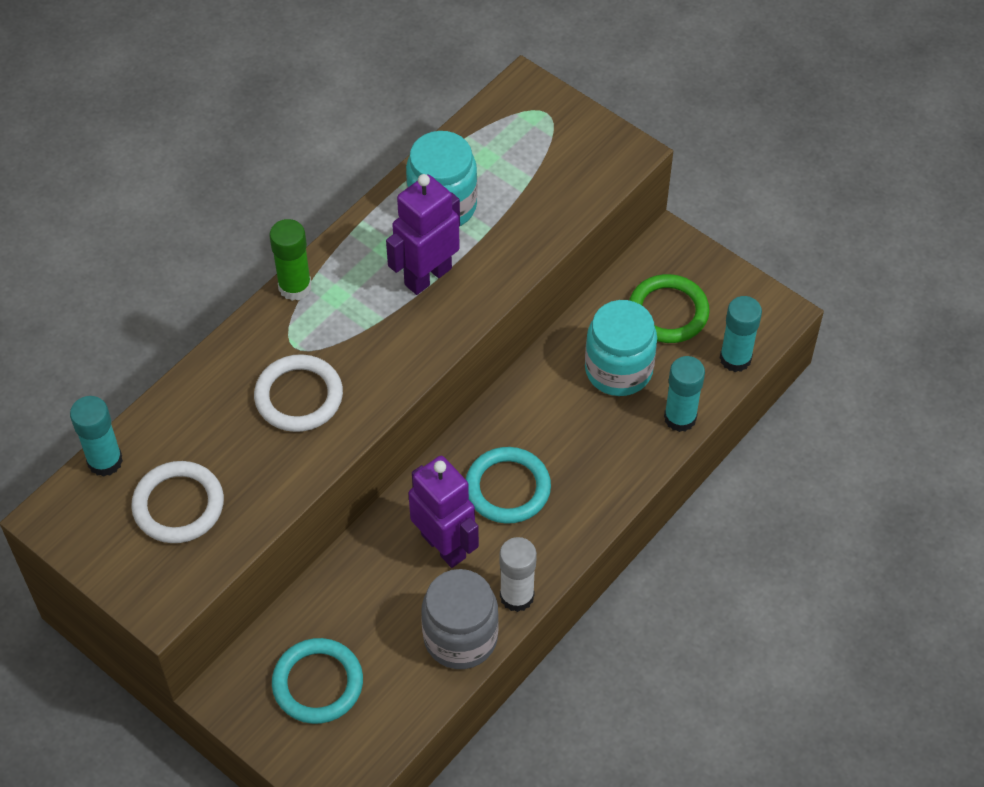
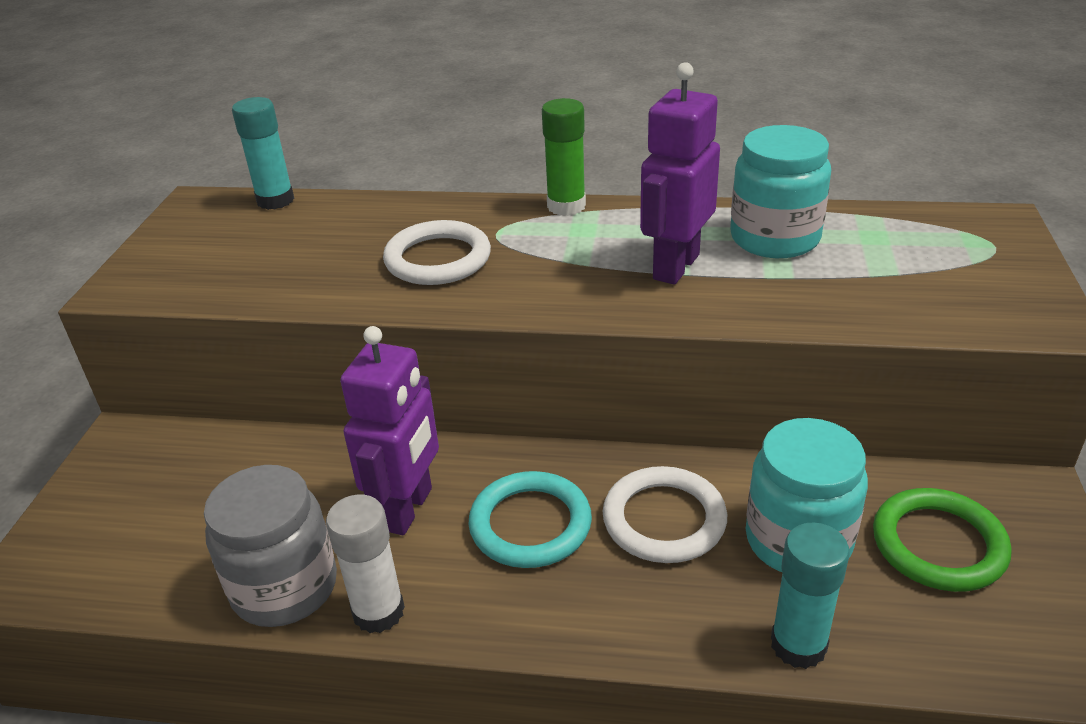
camera: 60 degrees right, 20 degrees down
(178, 505) = (250, 251): white ring -> white ring (664, 519)
(318, 683) = (162, 497): turquoise ring -> none
(427, 276) = (675, 267): purple robot -> purple robot turned 75 degrees counterclockwise
(735, 358) = (963, 659): turquoise glue stick -> none

